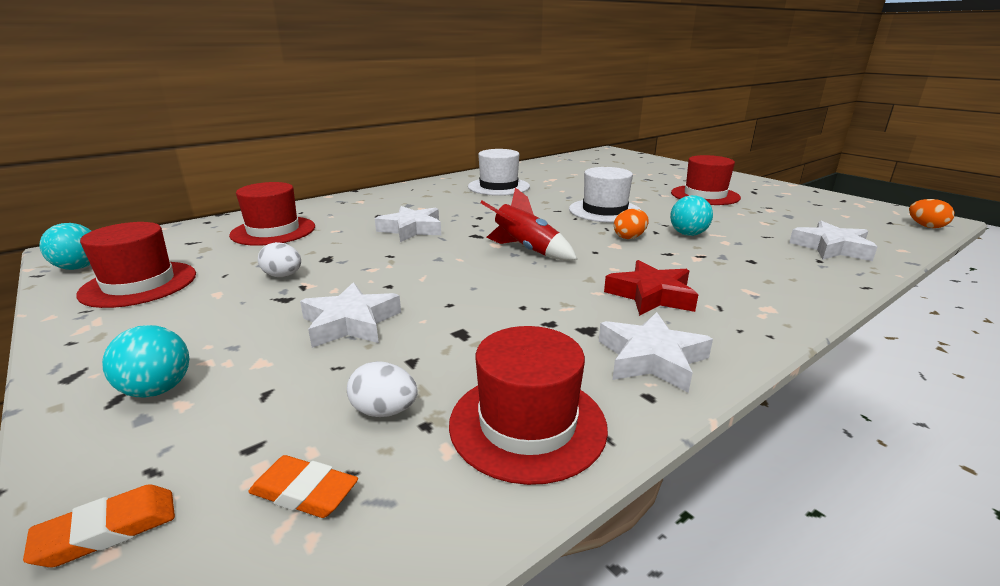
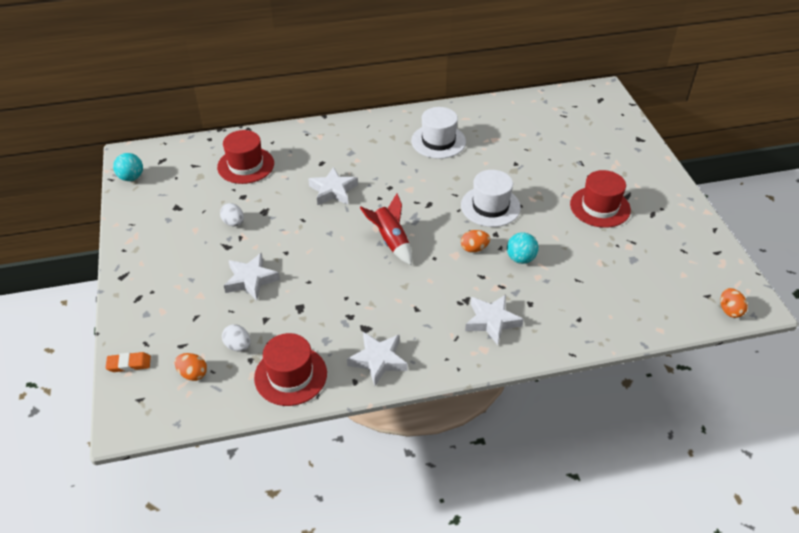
camera: 25 degrees right, 20 degrees up
(139, 284) = (159, 206): red hat -> none
(158, 390) = (154, 298): turquoise ball -> none
(304, 492) = (193, 374): orange eraser -> orange egg
(651, 295) = (427, 314): red star -> none
(831, 248) = (607, 310): white star -> white star (492, 321)

